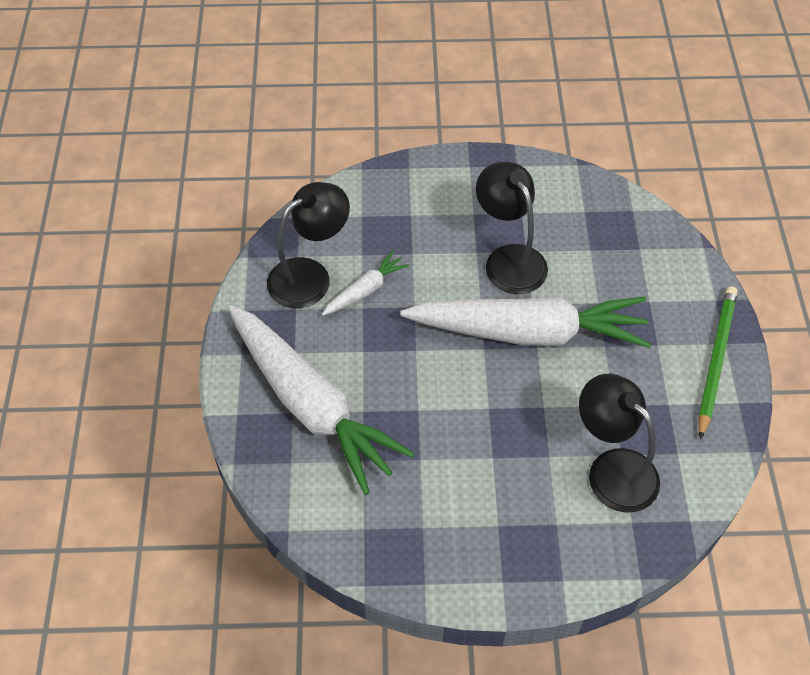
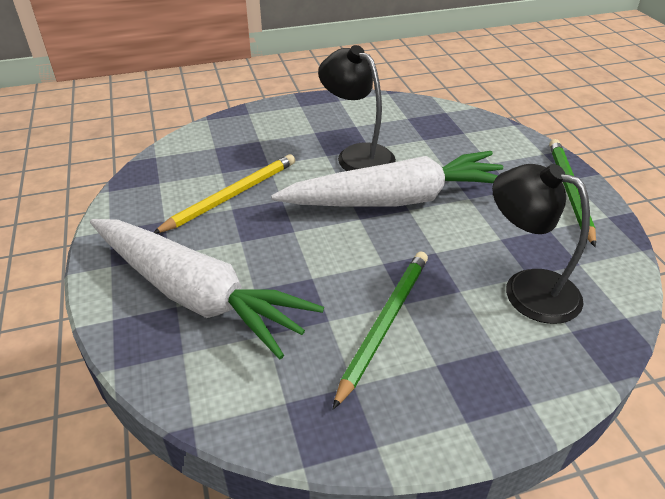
camera: 15 degrees left, 15 degrees down
(310, 276) = (174, 194): black lamp -> none
(365, 290) = (231, 196): white carrot -> yellow pencil
(467, 475) = (384, 324): none -> green pencil

